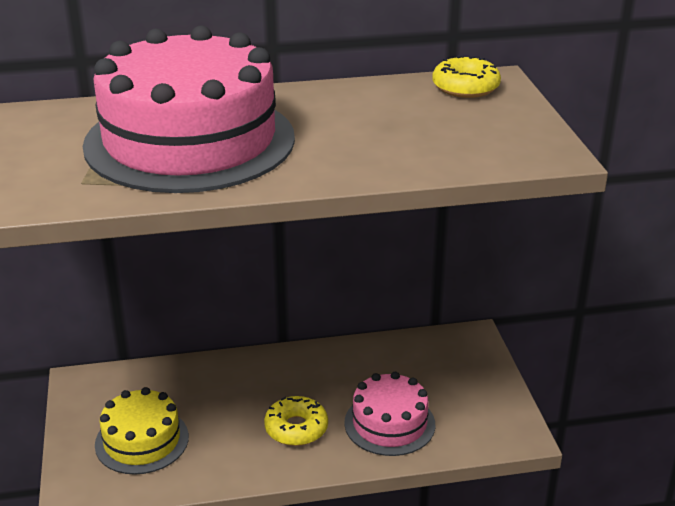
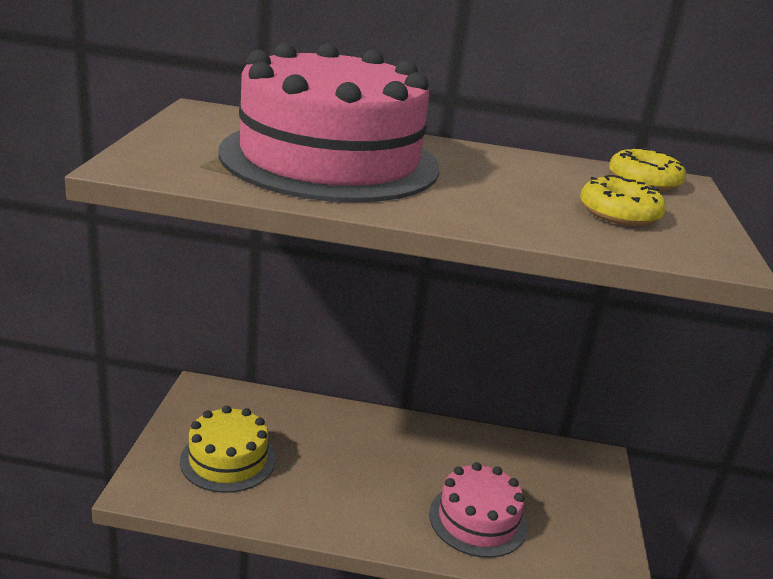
camera: 15 degrees right, 5 degrees down
(296, 428) = (380, 494): yellow donut -> yellow donut (619, 213)

